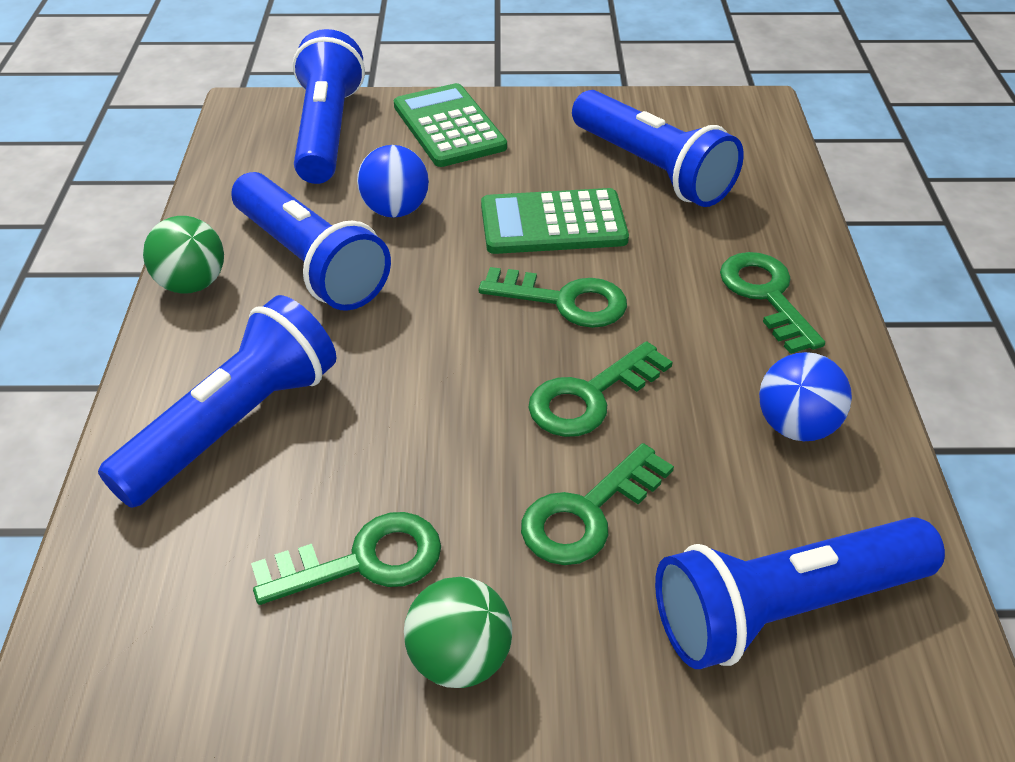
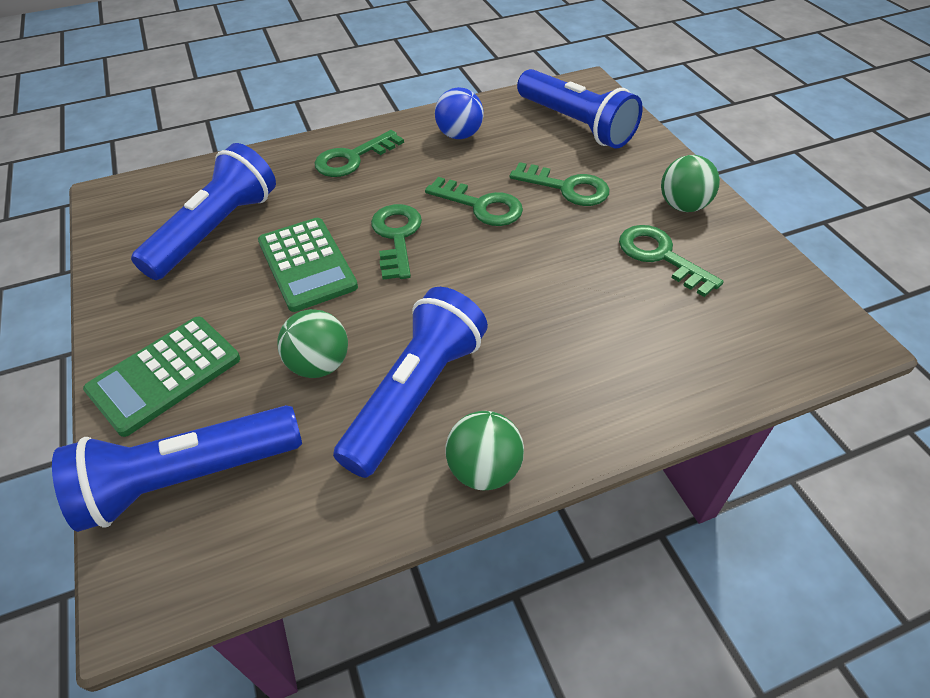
camera: 110 degrees left, 5 degrees up
(234, 425) = (613, 358): blue flashlight -> none
(395, 210) = (319, 364): blue ball -> green ball

